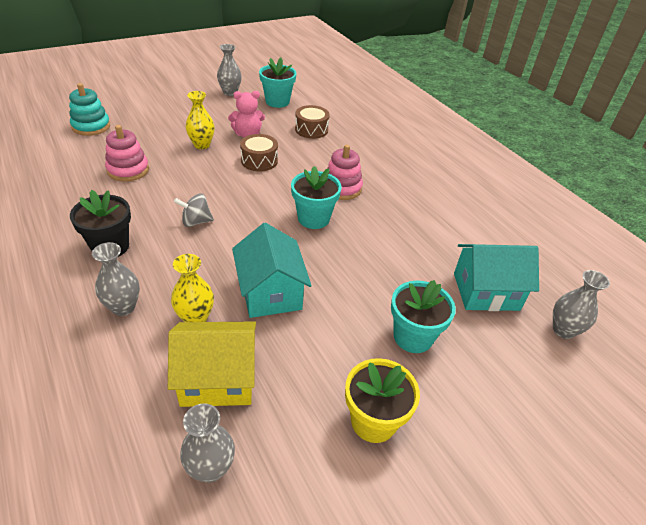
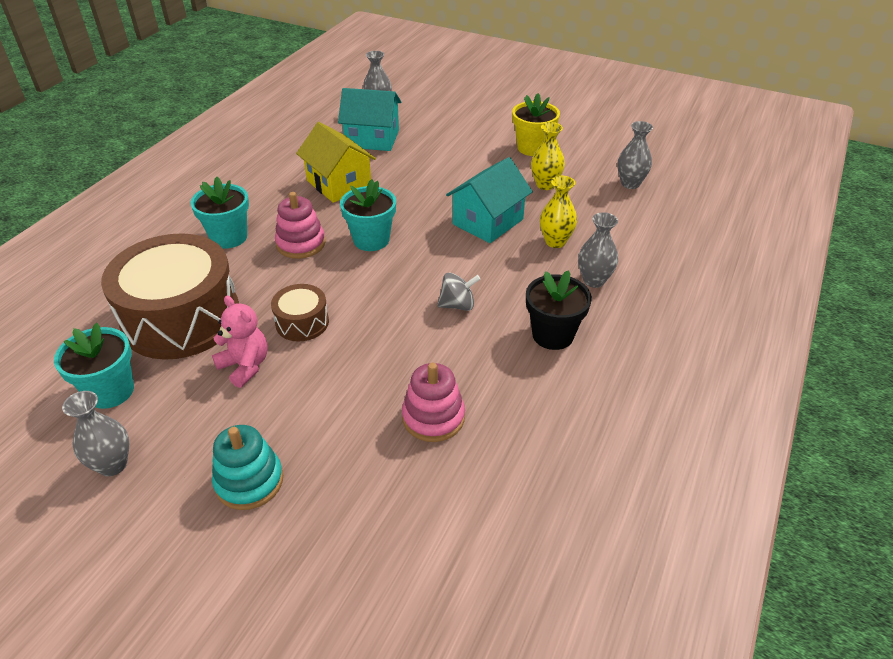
camera: 120 degrees left, 0 degrees up
(91, 126) = (374, 553): turquoise stacking toy -> turquoise stacking toy (249, 481)
(196, 222) = (457, 305): grey spinning top -> grey spinning top turned 60 degrees counterclockwise
(202, 145) = (311, 391): yellow vase -> yellow vase (545, 185)
(218, 378) = (583, 208): yellow house -> yellow house (339, 184)
(311, 130) = (181, 318): brown drum -> brown drum, size x2.18
(413, 337) = (453, 153): turquoise flower pot -> turquoise flower pot (229, 237)
(486, 291) = (372, 139): turquoise house -> turquoise house turned 45 degrees counterclockwise

